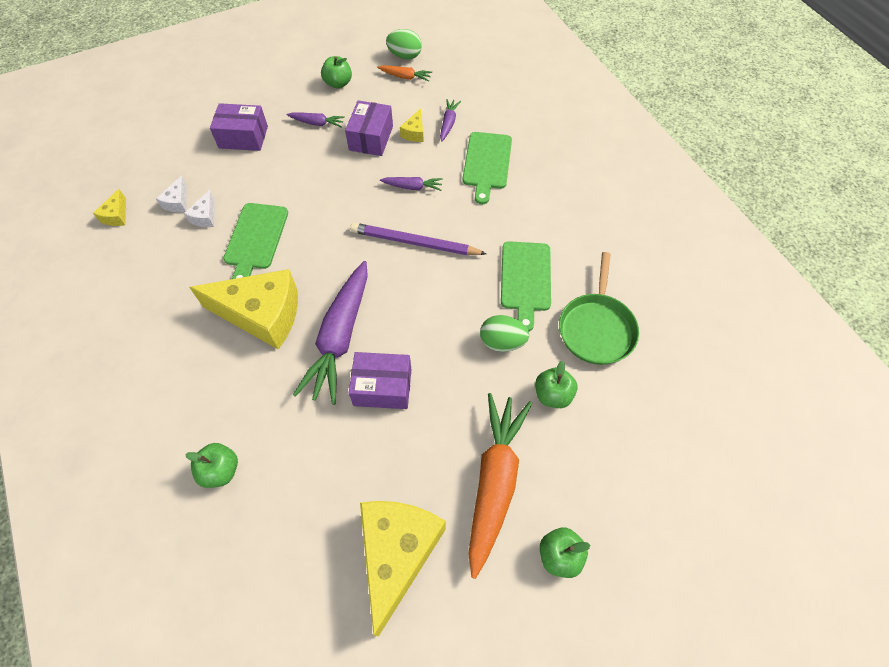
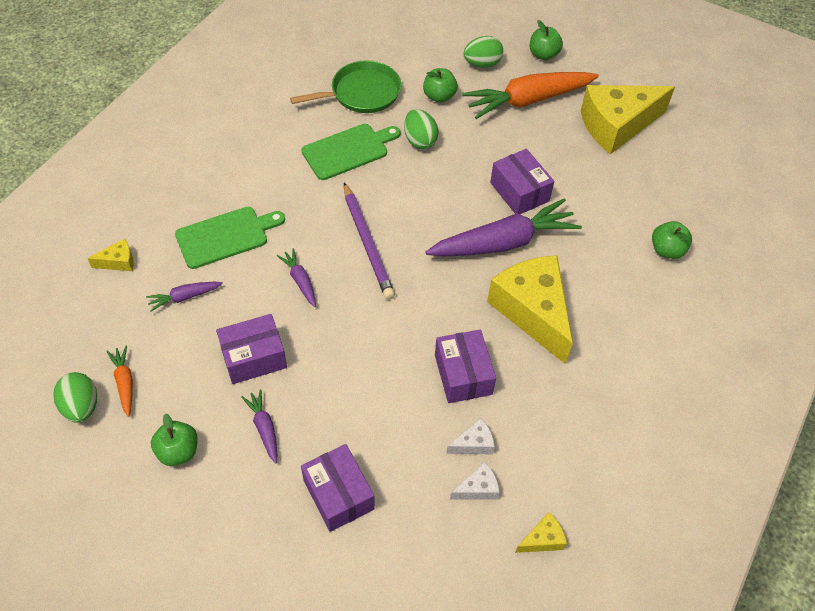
camera: 125 degrees left, 5 degrees down
(255, 239) = (463, 374): green cutting board -> purple box
(414, 133) = (219, 321): yellow cheese -> yellow cheese (118, 262)
(580, 471) = (482, 64): none -> green egg

